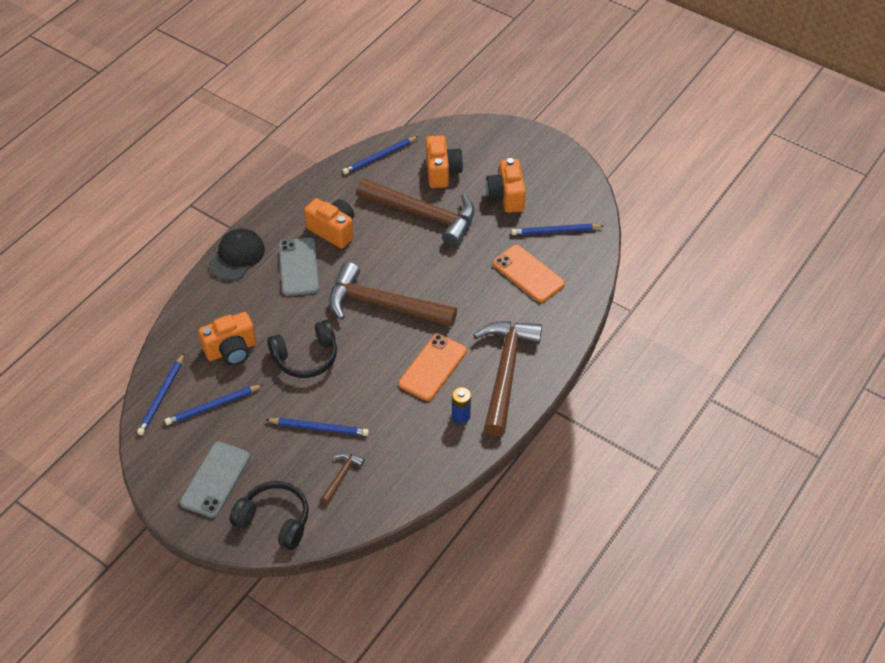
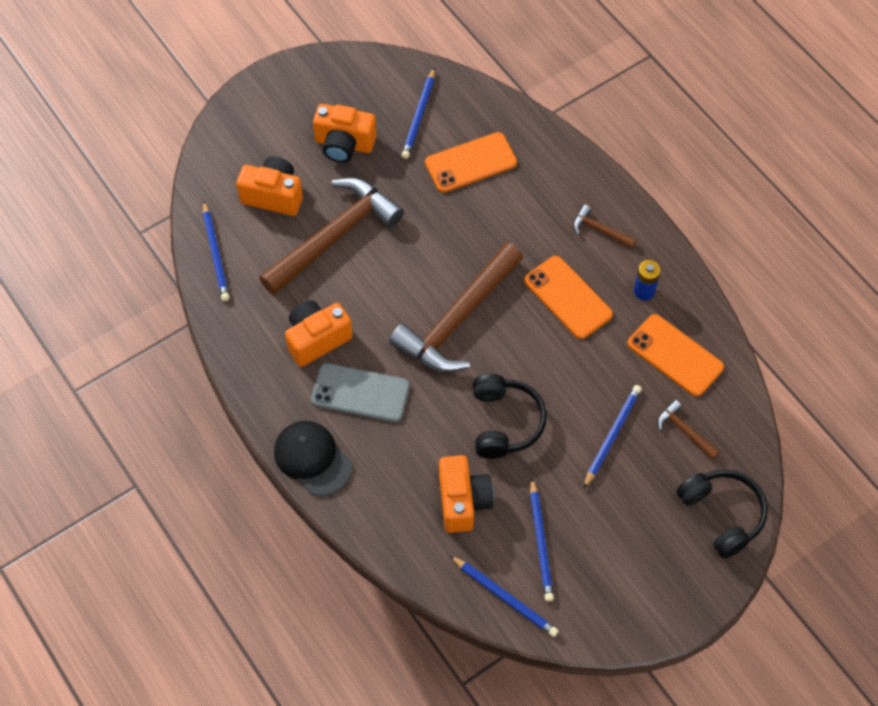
camera: 70 degrees left, 10 degrees up
(215, 479) = (648, 564): grey phone -> none
(274, 520) = (722, 514): black headphones -> black headphones turned 105 degrees clockwise
(409, 452) = (675, 355): none -> orange phone
(505, 372) = (599, 230): brown hammer -> brown hammer, size x0.42

